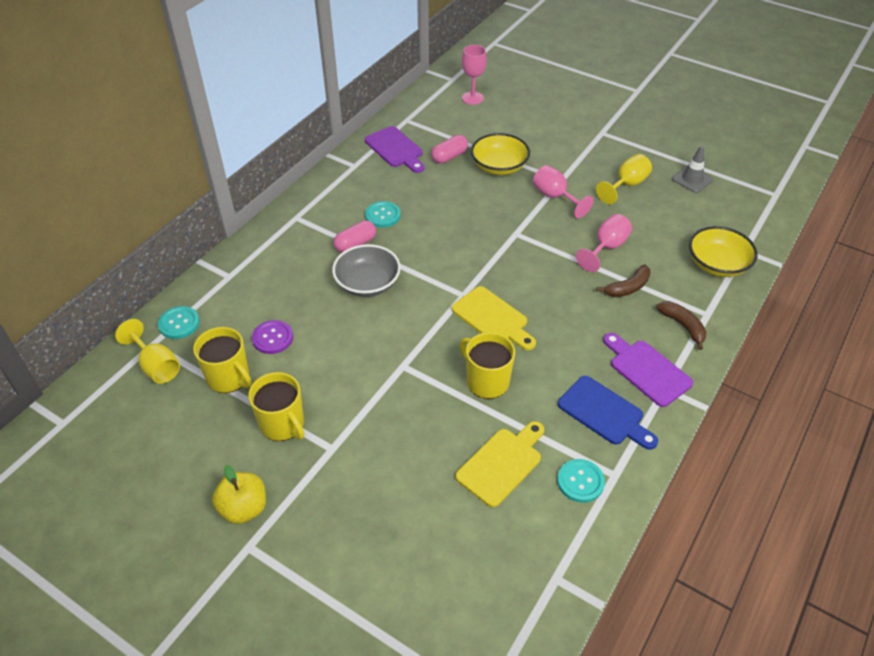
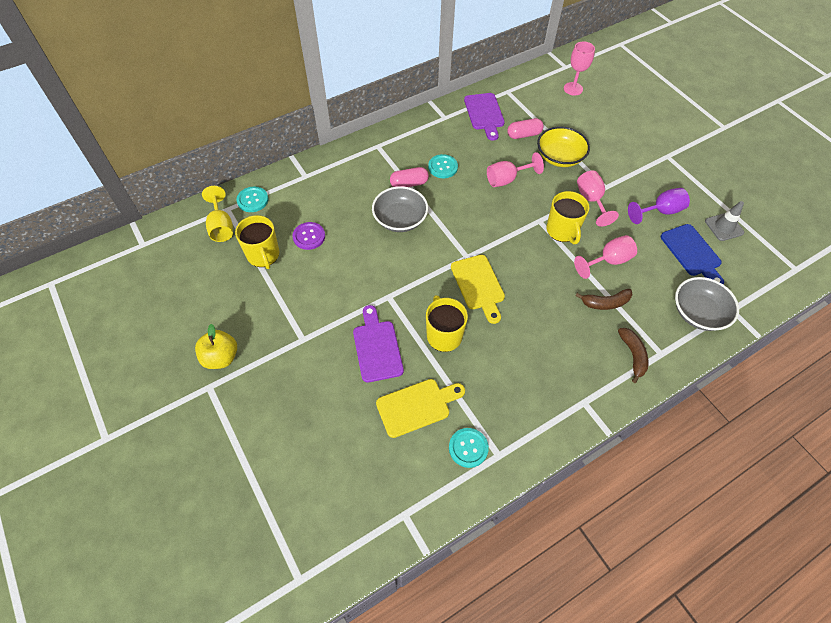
camera: 25 degrees right, 10 degrees up
(282, 424) = (280, 306): yellow mug -> yellow mug (562, 231)
(458, 205) = (507, 179): none -> pink goblet
(604, 413) = (521, 401): blue cutting board -> blue cutting board (692, 253)
(626, 185) = (660, 211): yellow goblet -> purple goblet
(647, 370) = (578, 380): purple cutting board -> purple cutting board (377, 347)
(717, 264) = (698, 313): yellow bowl -> grey bowl

